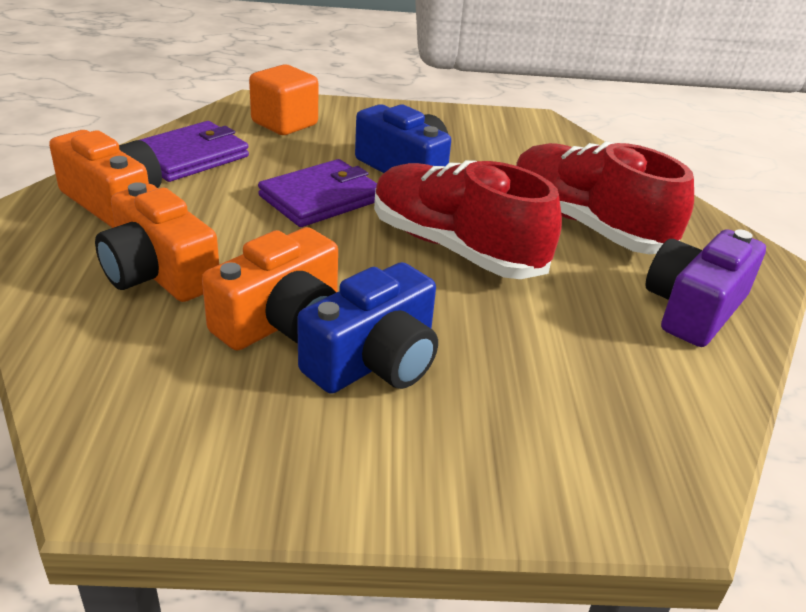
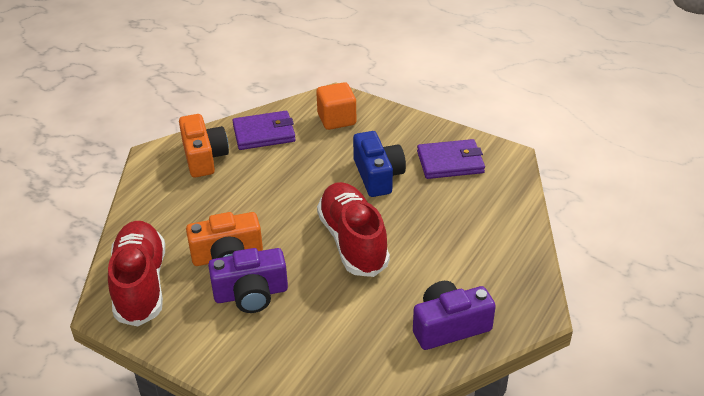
camera: 35 degrees right, 5 degrees up
(159, 273) = (194, 210): orange camera -> none
(321, 198) = (310, 184): purple wallet -> purple wallet (450, 162)
(374, 361) = (251, 294): blue camera -> purple camera
(586, 224) = (449, 250): red shoe -> red shoe (141, 284)

